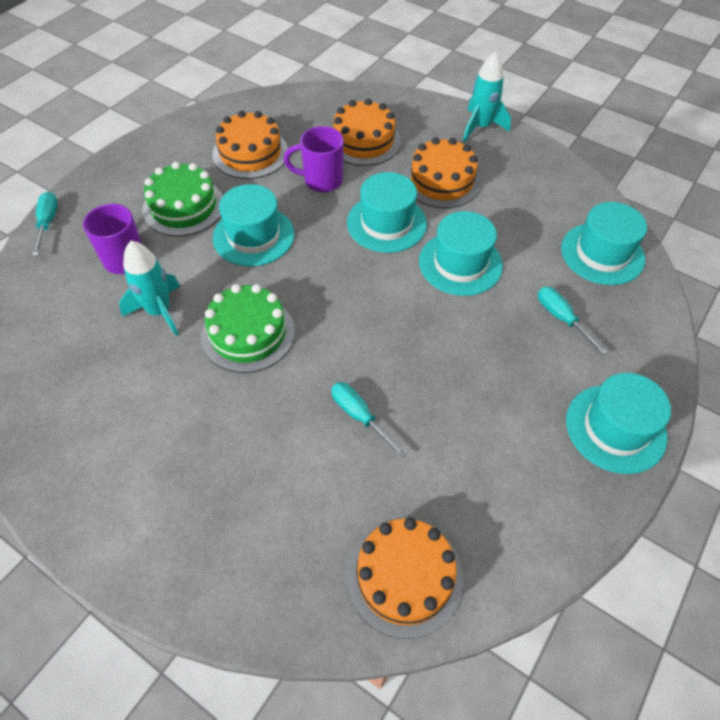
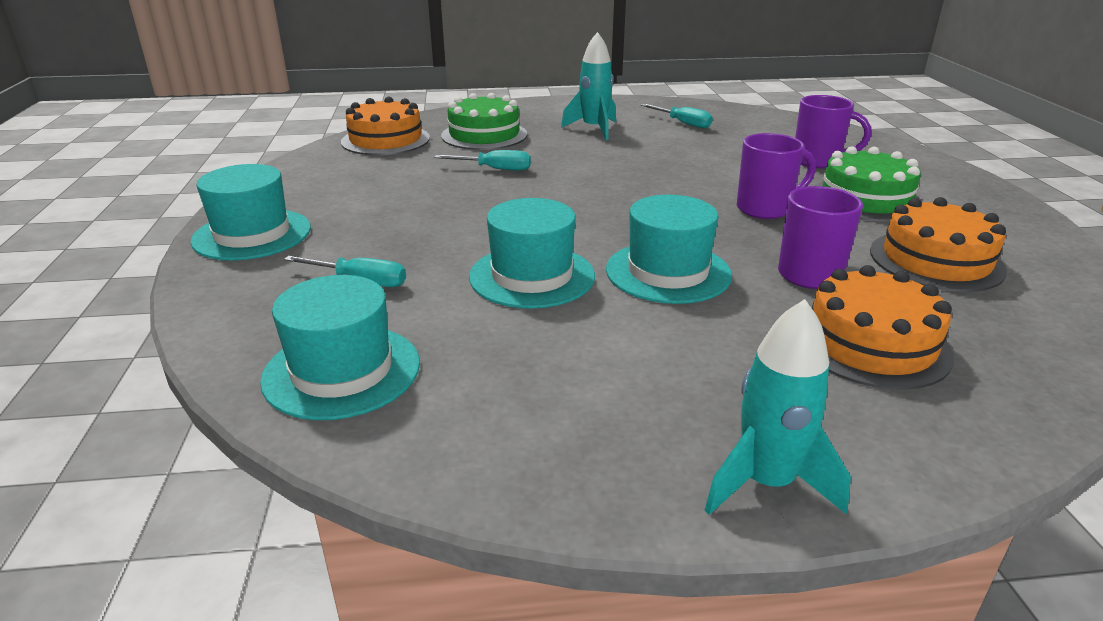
camera: 140 degrees right, 25 degrees down
(48, 223) = (916, 153): turquoise screwdriver -> turquoise screwdriver (683, 123)
(159, 311) = (727, 154): turquoise rocket -> turquoise rocket (594, 129)
(248, 333) = (645, 168): green cake -> green cake (484, 135)
(253, 236) = (765, 209): turquoise hat -> purple mug
(442, 181) = (682, 349): orange cake -> none

